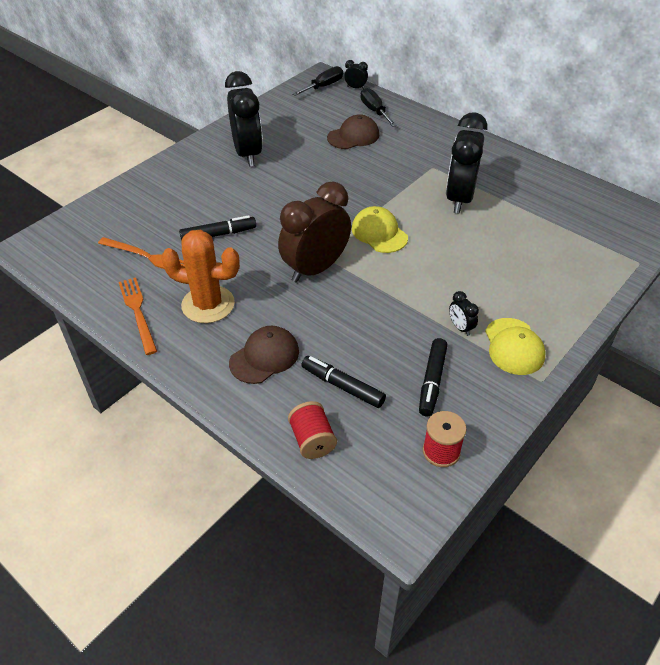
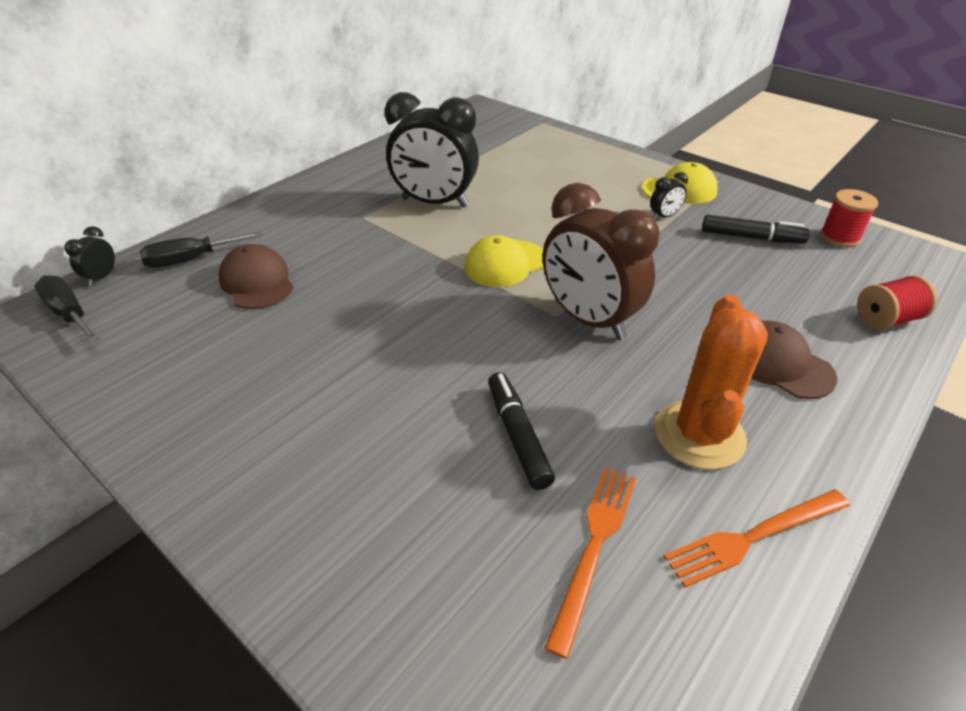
camera: 90 degrees left, 5 degrees down
(248, 154) = (264, 410): black clock -> none
(342, 386) = (792, 297): black marker -> none

